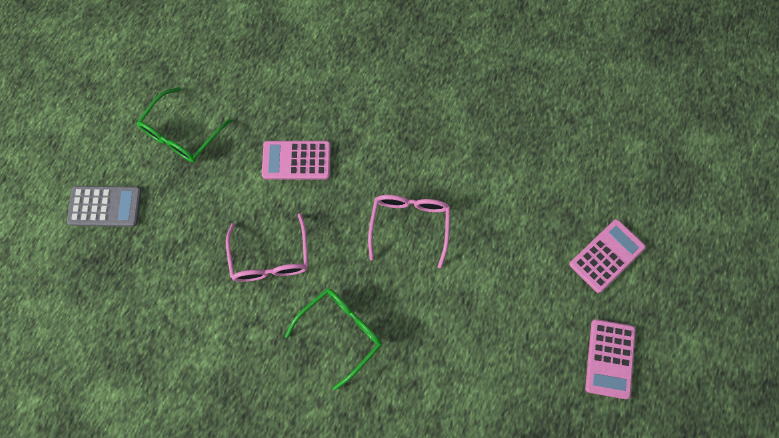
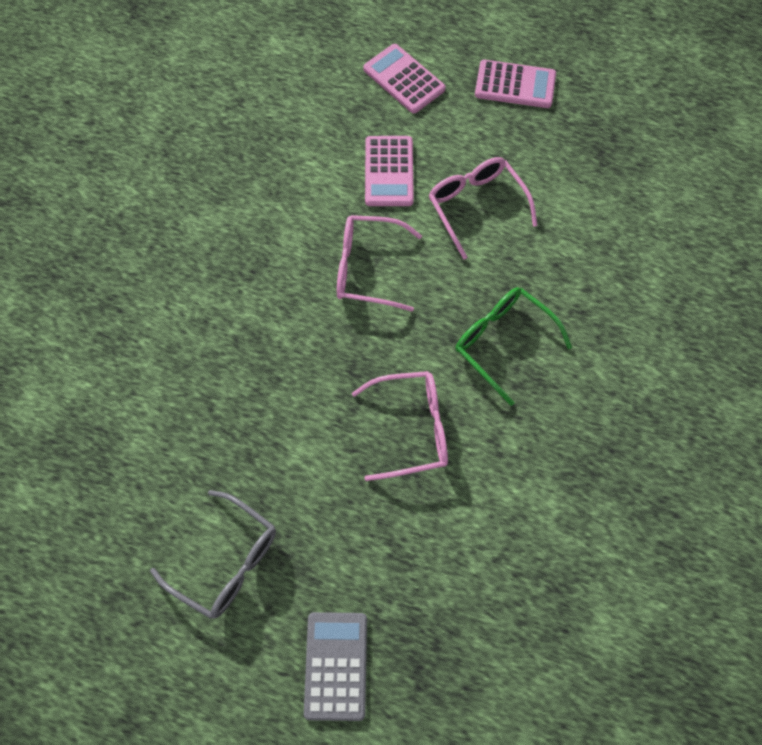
camera: 90 degrees left, 5 degrees down
(181, 134) = (227, 561): green glasses -> grey glasses
(296, 160) = (276, 402): pink calculator -> pink calculator (389, 172)
(472, 316) = (476, 206): none -> pink glasses

